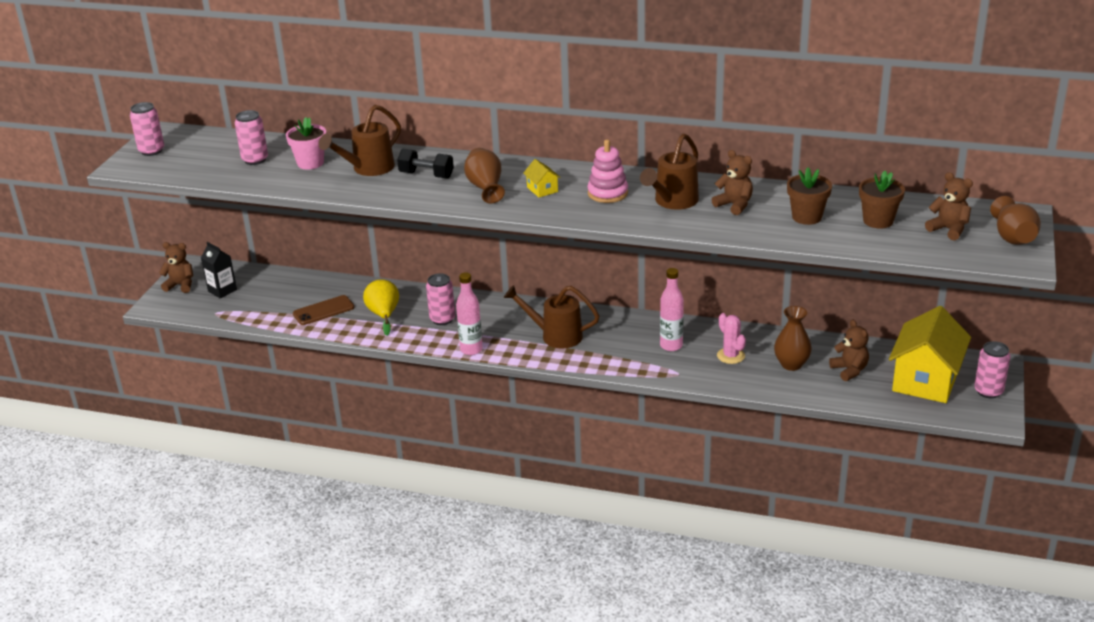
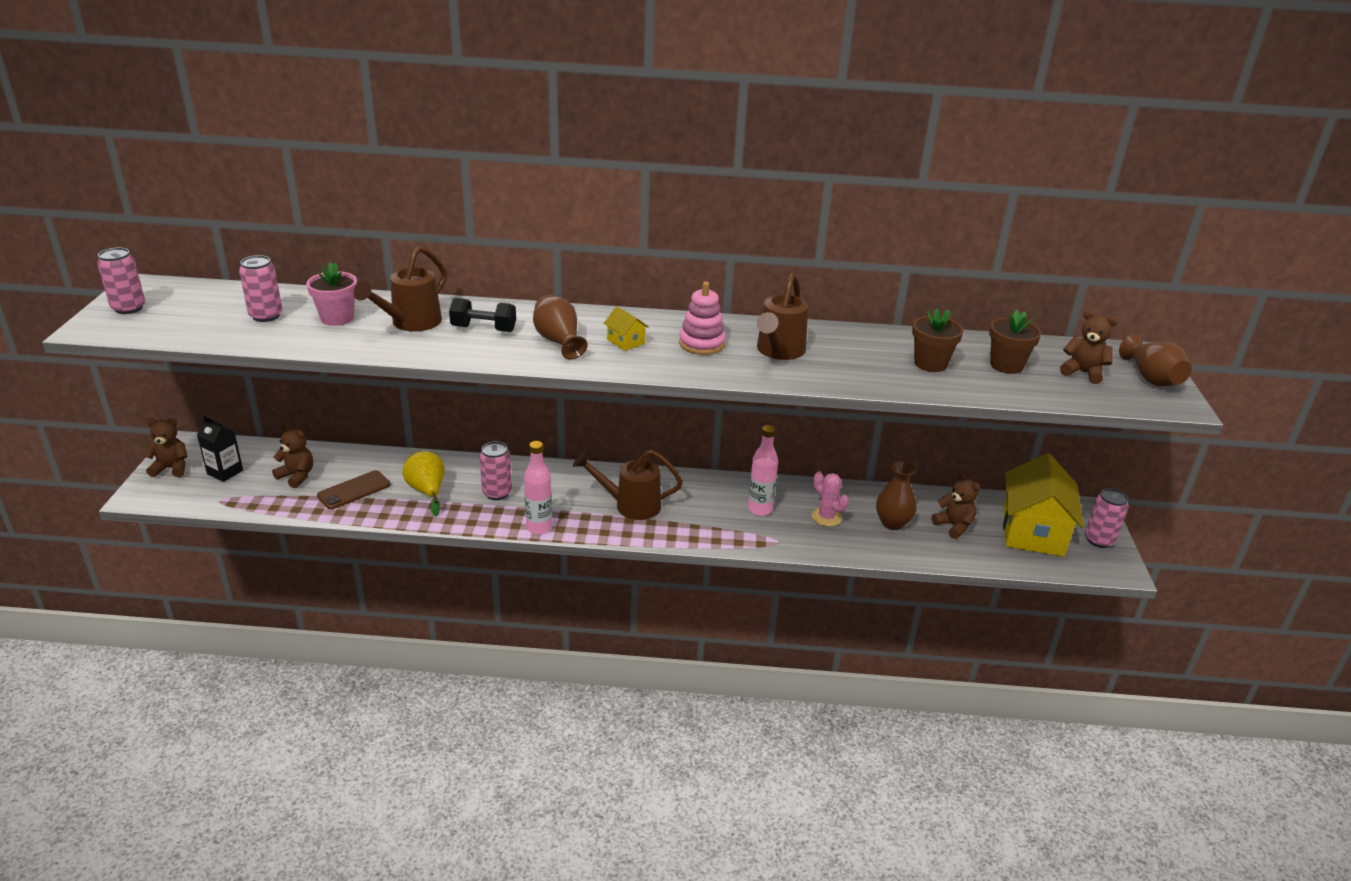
camera: 15 degrees left, 0 degrees up
(734, 205) = (847, 353): brown teddy bear -> brown teddy bear (297, 476)

